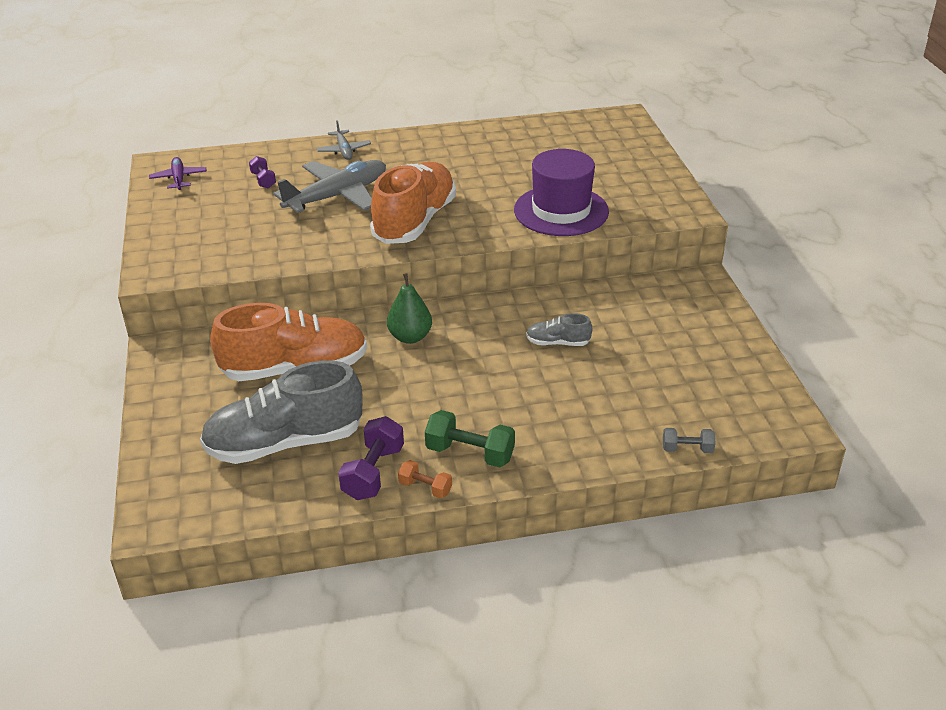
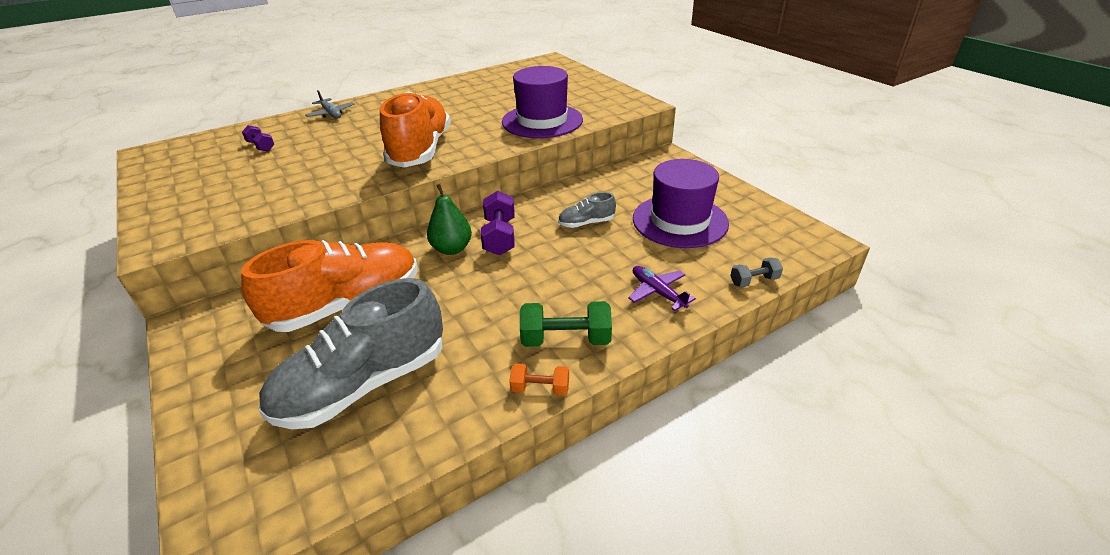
camera: 20 degrees left, 0 degrees up
(179, 178) = (171, 160): purple plane -> purple plane (657, 292)
(337, 196) = (339, 145): grey plane -> none
(373, 473) = (477, 389): purple dumbbell -> purple dumbbell (500, 237)
(658, 365) = (680, 221): none -> purple hat

